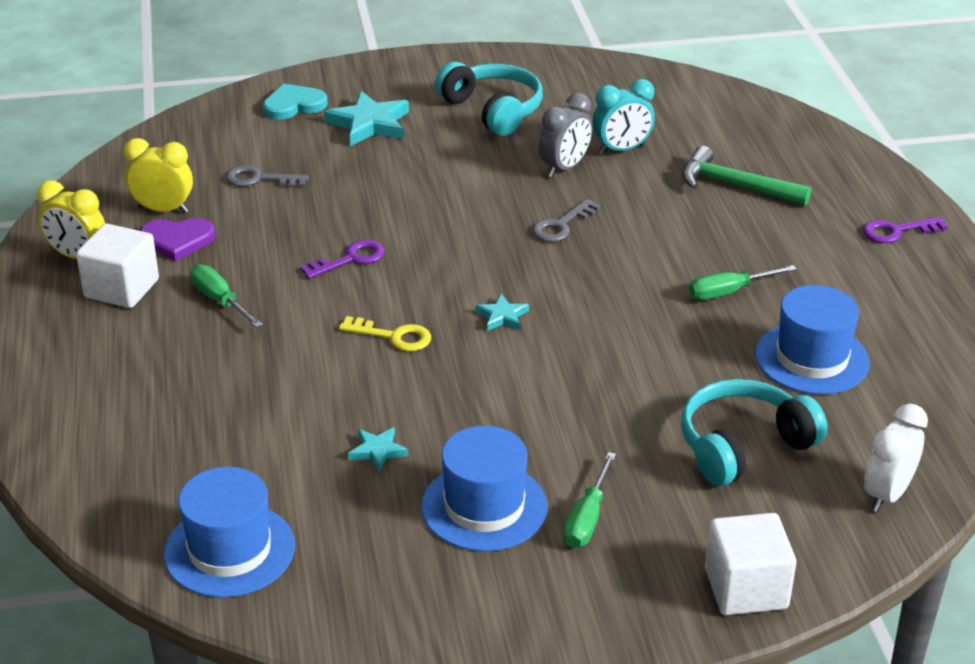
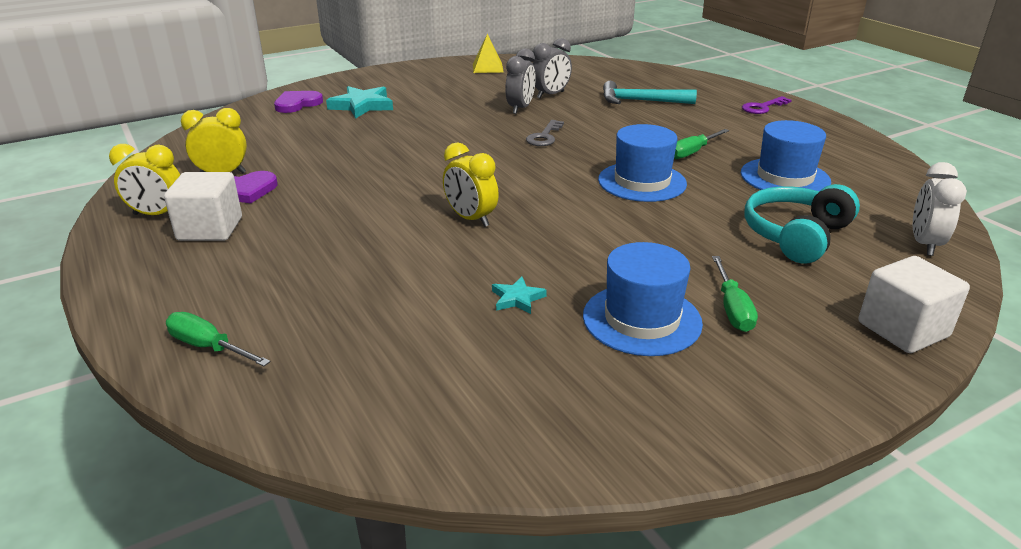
camera: 20 degrees left, 5 degrees down
(220, 300) = (306, 222): green screwdriver -> green screwdriver (208, 347)
(229, 550) = (433, 412): blue hat -> blue hat (642, 182)
(259, 179) = (295, 145): grey key -> none
(294, 105) = (297, 104): turquoise heart -> purple heart
(350, 259) = (400, 179): purple key -> none
(393, 336) = (470, 219): yellow key -> yellow clock
(493, 110) = (446, 88): turquoise headphones -> none
(502, 316) = (546, 192): turquoise star -> none
(572, 78) = (487, 68): none -> yellow pyramid
(621, 150) = (550, 95): turquoise clock -> grey clock
(735, 185) = (640, 101): green hammer -> turquoise hammer

